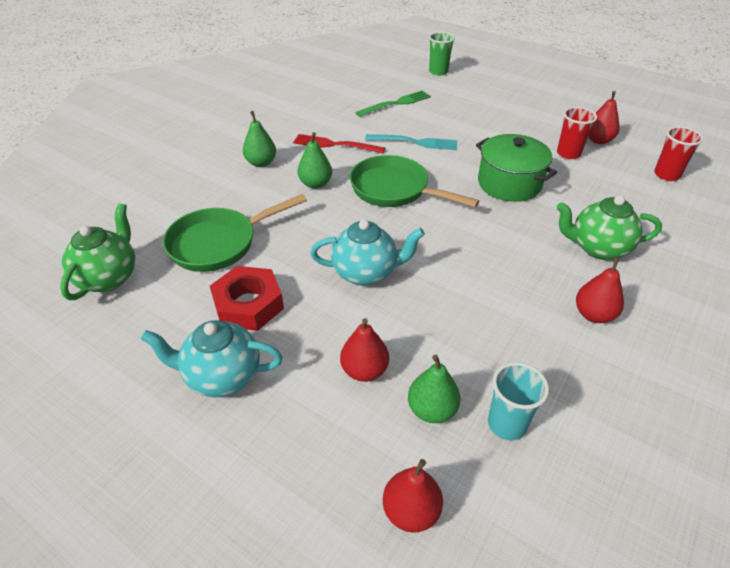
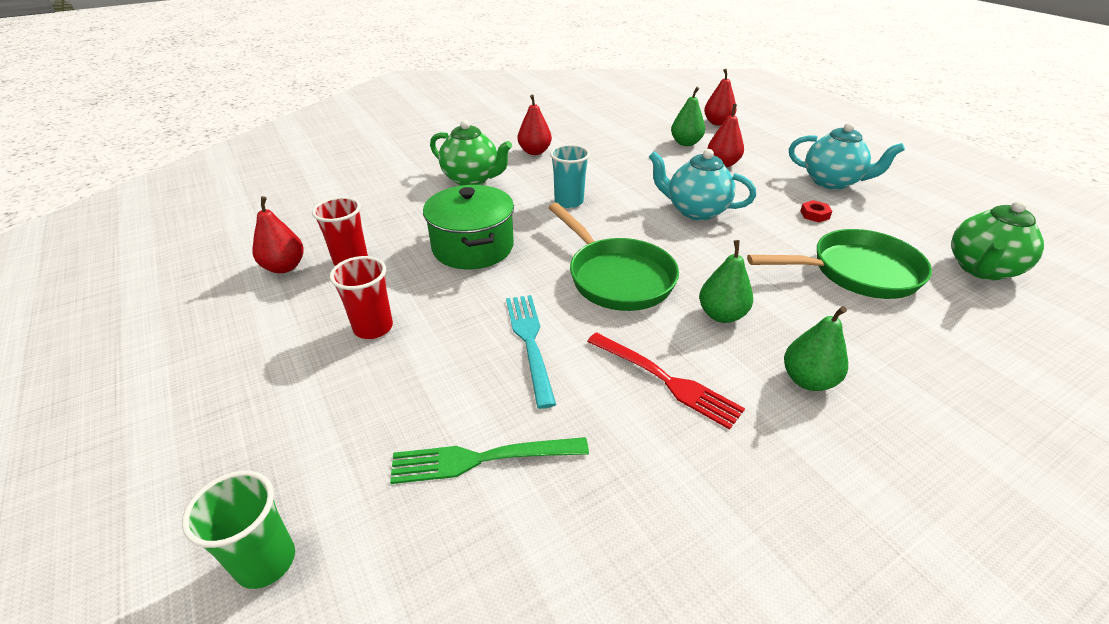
camera: 155 degrees left, 5 degrees down
(248, 304) = (814, 215): red nut -> red nut, size x0.42
(415, 142) = (530, 342): turquoise fork -> turquoise fork turned 45 degrees clockwise
(506, 424) = (644, 131): turquoise cup -> turquoise cup (569, 202)
(666, 175) = (299, 211): red cup -> red cup (373, 328)

